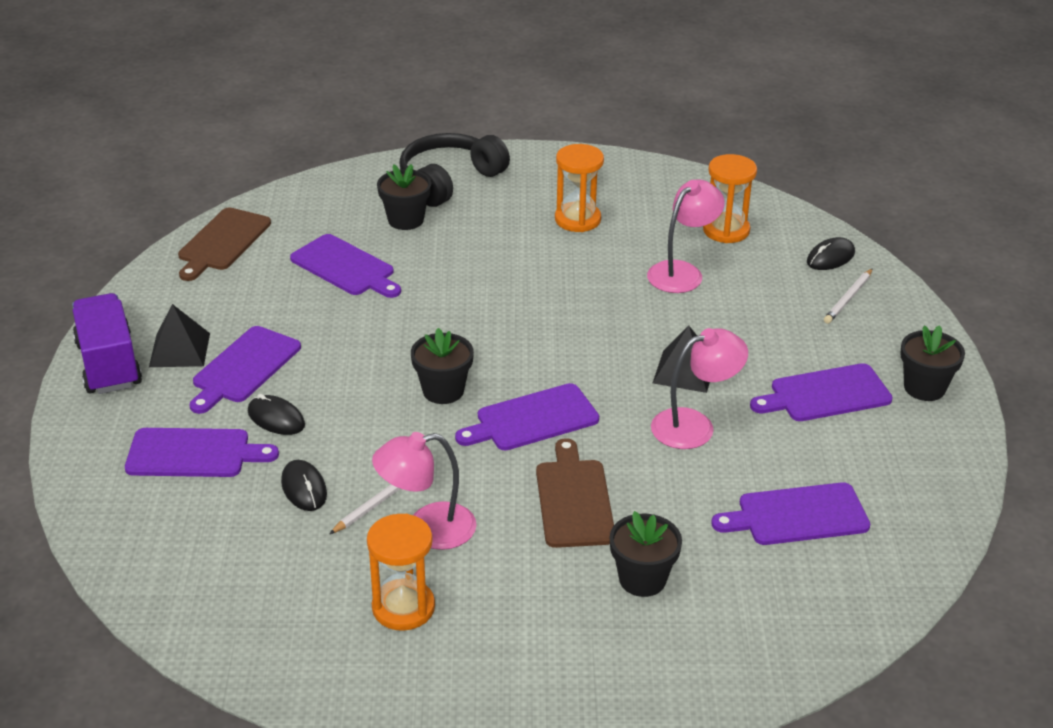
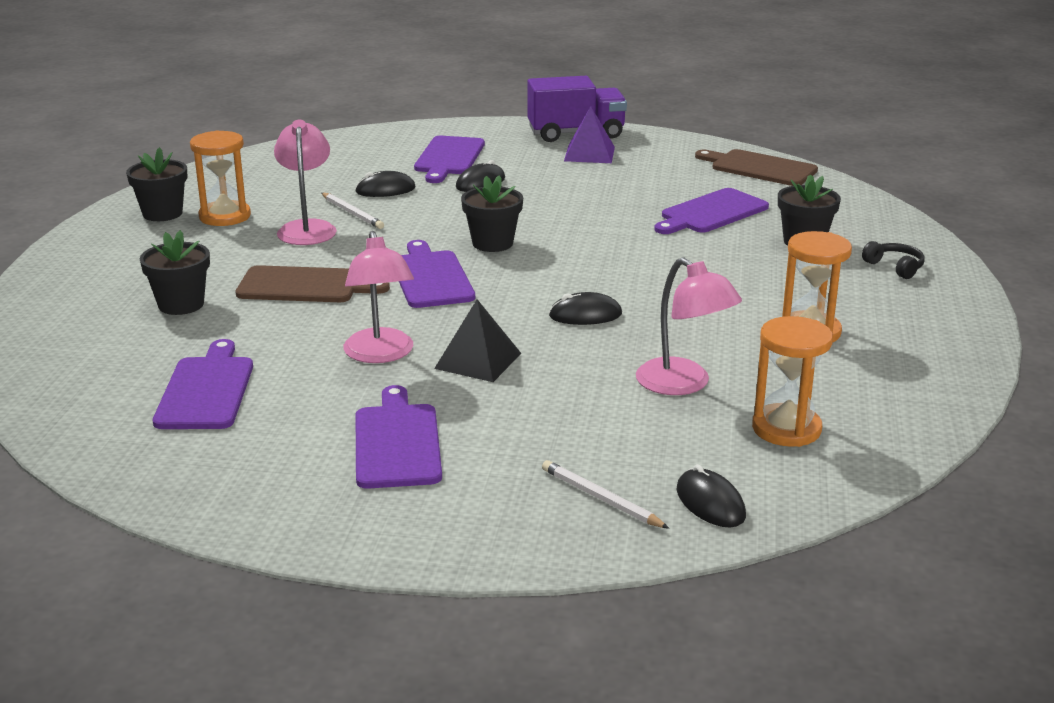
camera: 100 degrees right, 10 degrees down
(180, 350) = (589, 154): black pyramid -> purple pyramid
(244, 368) = (556, 174): purple cutting board -> none
(449, 180) = (895, 267): black headphones -> black headphones, size x0.45
(583, 324) = (585, 315): none -> black mouse
(924, 388) = (377, 519): black flower pot -> black flower pot (162, 213)

